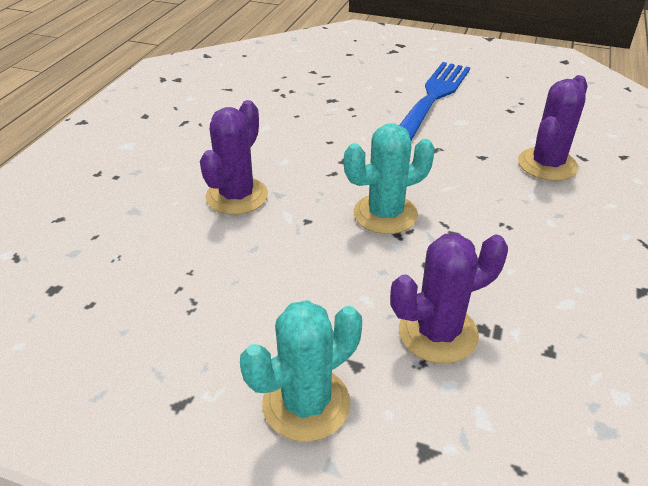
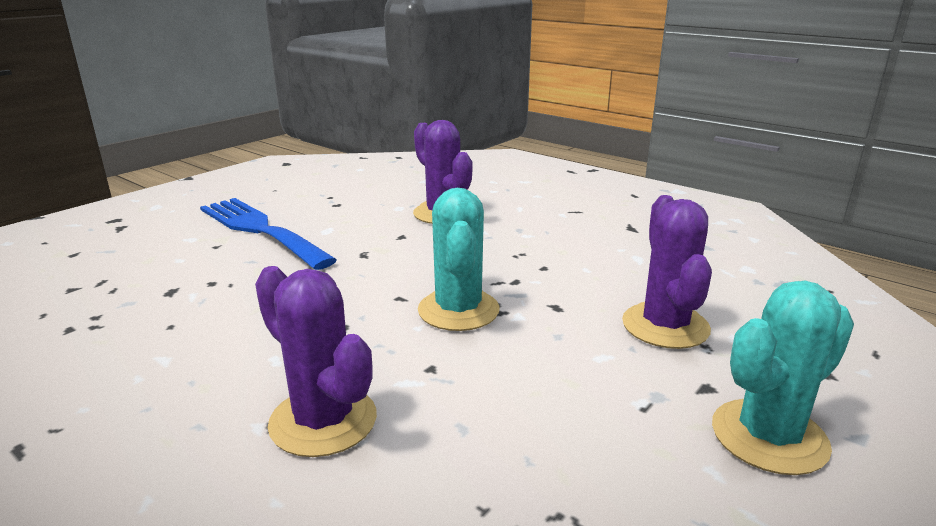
camera: 70 degrees left, 15 degrees down
(306, 403) = (769, 436): turquoise cactus -> turquoise cactus turned 75 degrees clockwise

